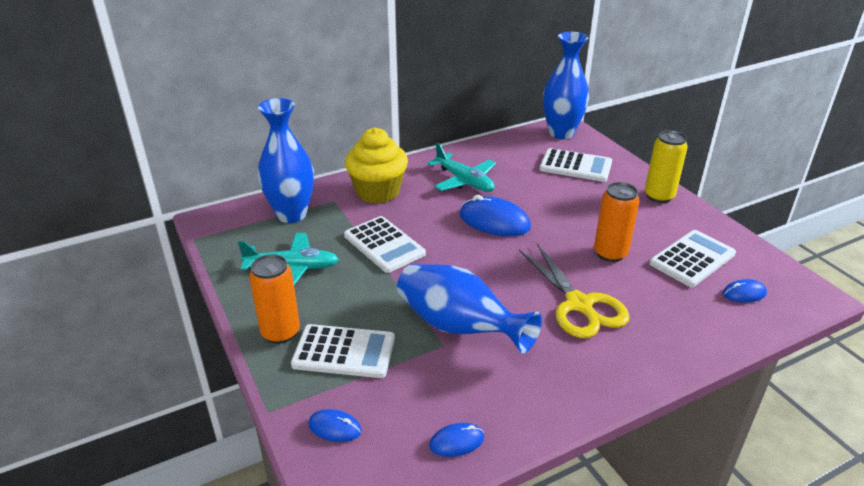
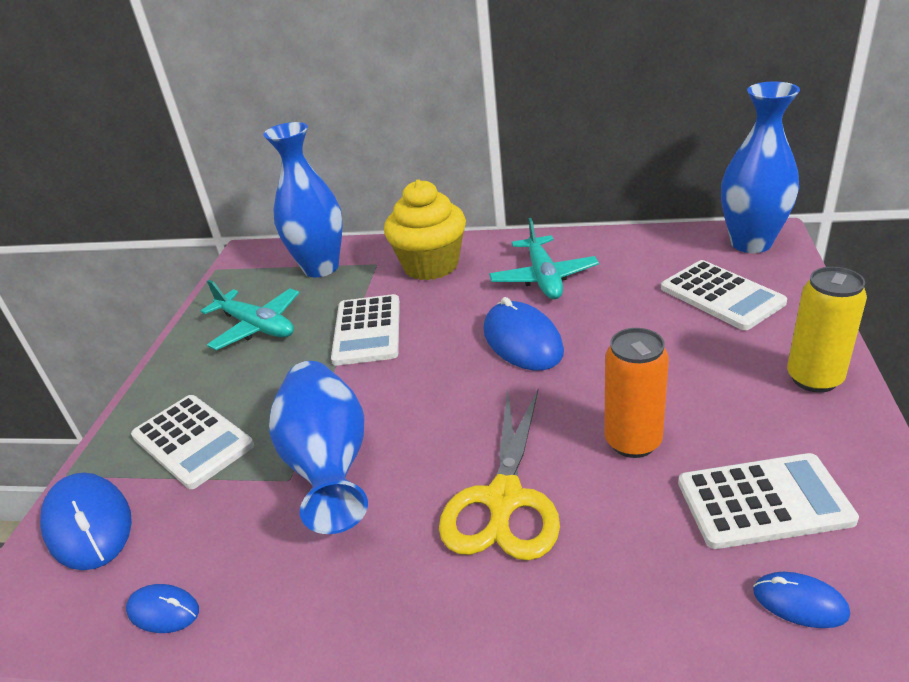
camera: 40 degrees right, 0 degrees up
(280, 332) = (168, 394): orange can -> none
(334, 428) = (88, 524): blue mouse -> blue mouse, size x1.90

